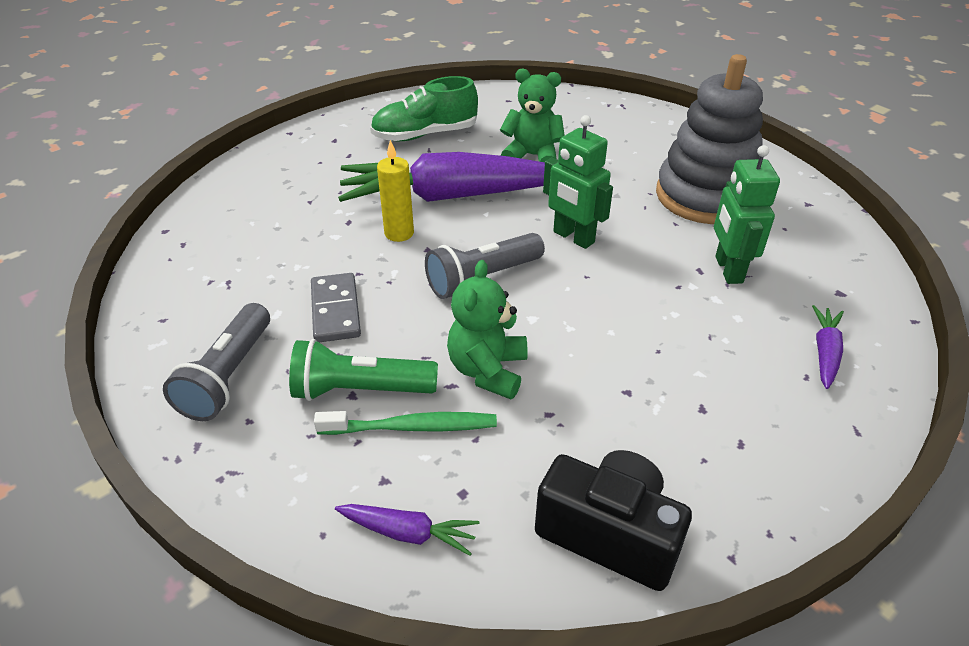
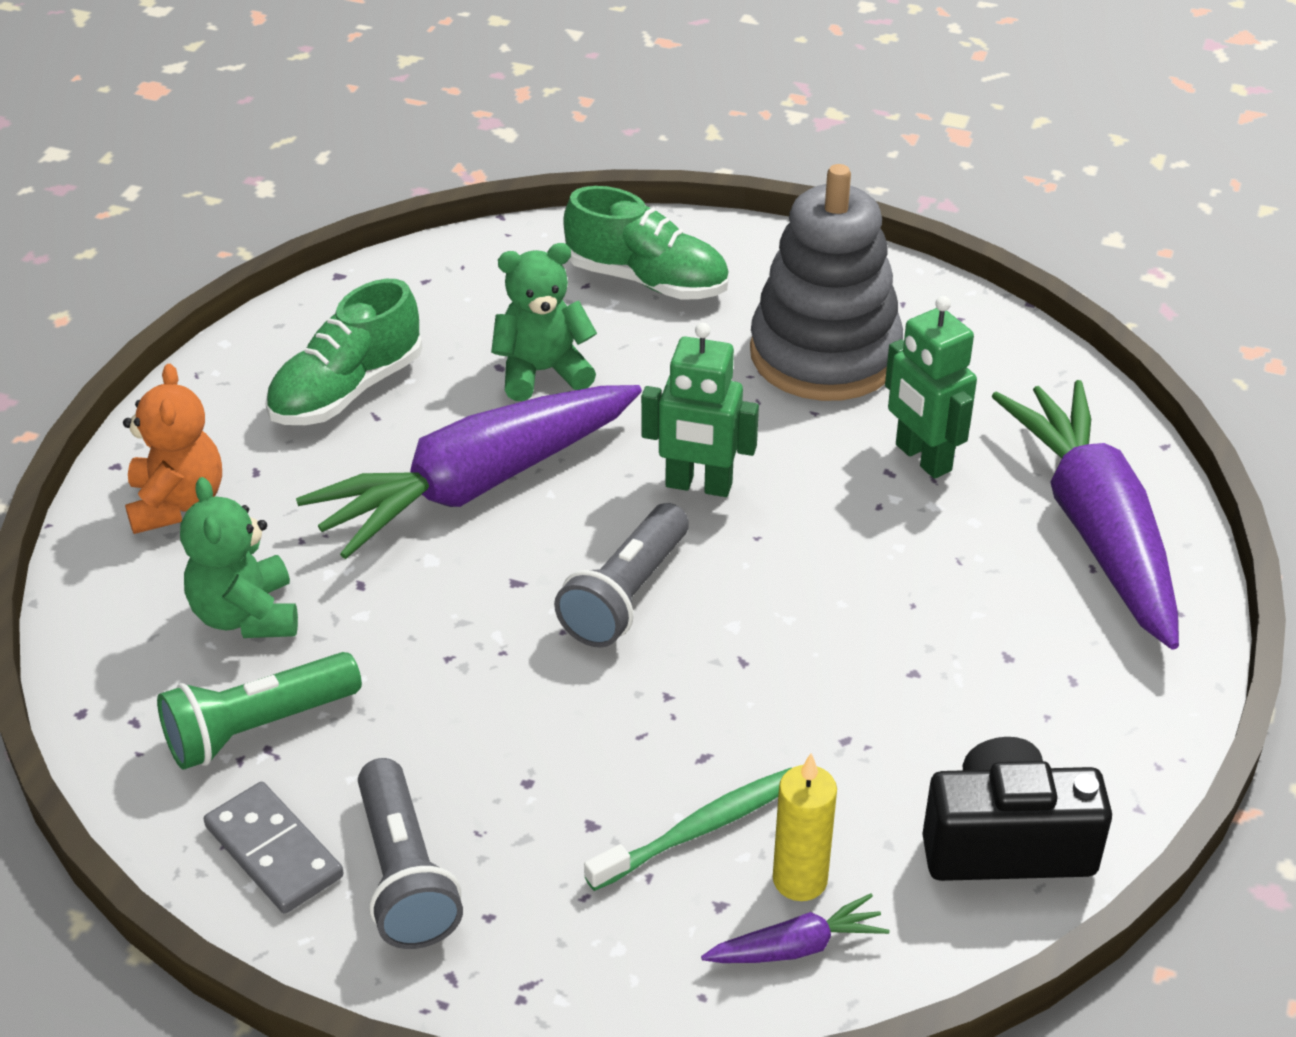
camera: 30 degrees left, 0 degrees up
(299, 156) = (177, 503): none -> orange teddy bear
(335, 310) = (466, 724): grey domino -> grey domino (273, 852)
(360, 390) = (596, 814): green flashlight -> green flashlight (257, 728)
(399, 233) = (453, 573): yellow candle -> yellow candle (800, 880)
(488, 370) = (733, 718): green teddy bear -> green teddy bear (246, 615)
(627, 132) = (647, 281): none -> green shoe
(825, 352) = (1094, 527): purple carrot -> purple carrot, size x2.45

